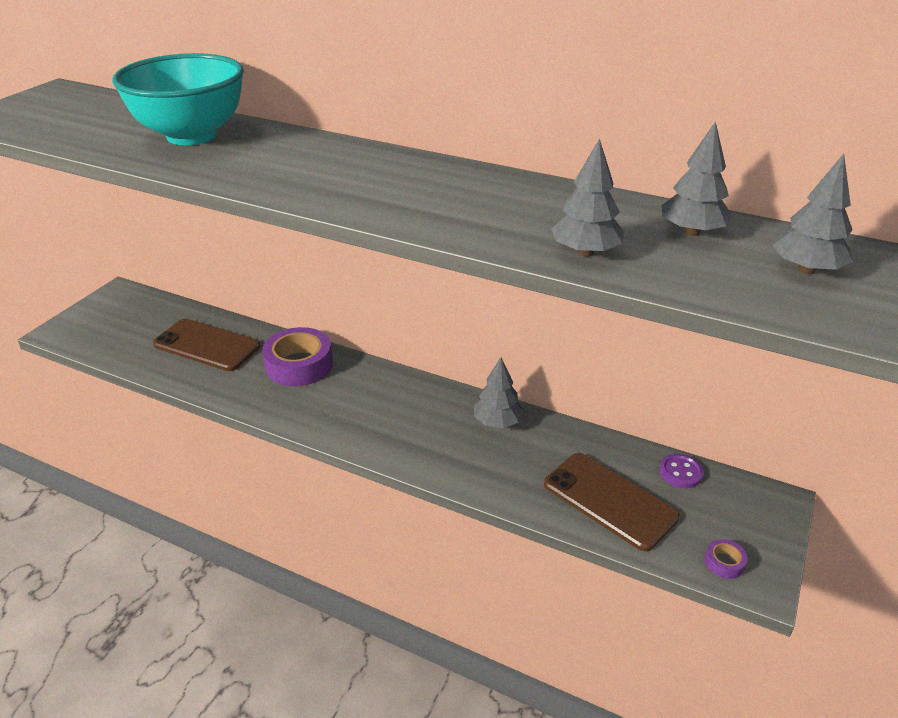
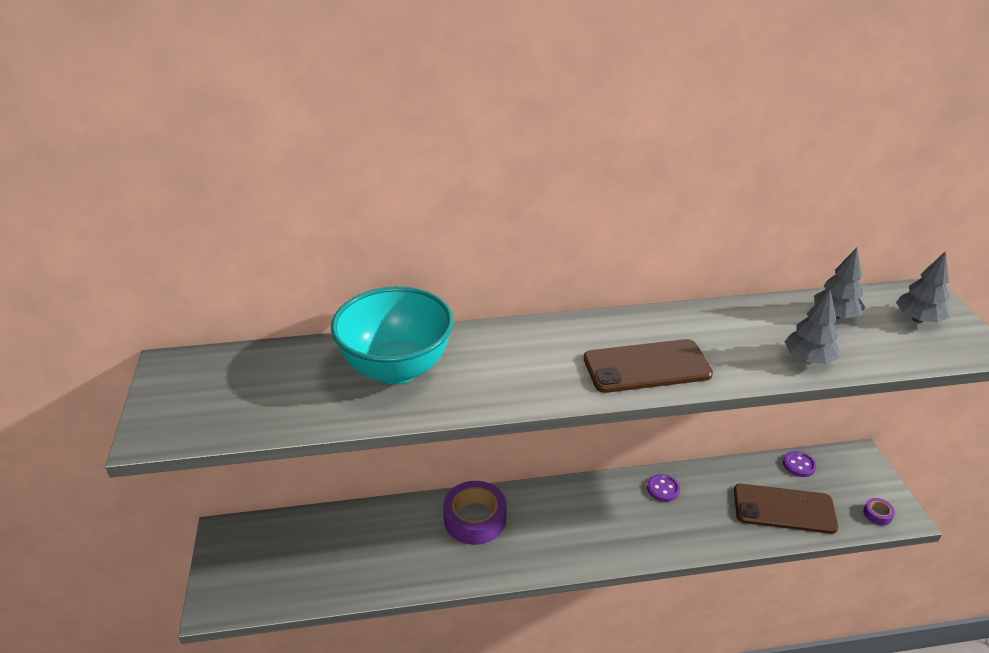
camera: 35 degrees left, 0 degrees up
(207, 345) = (376, 542): brown phone -> brown phone (646, 366)
(497, 422) = (663, 489): grey tree -> purple button

